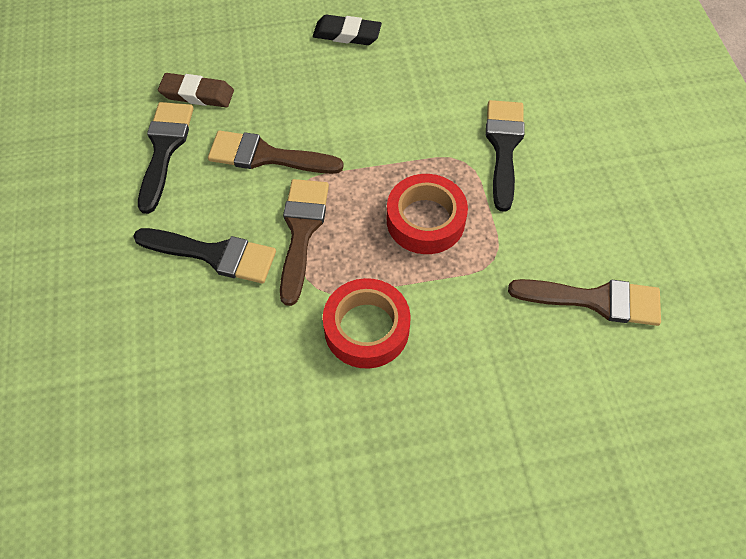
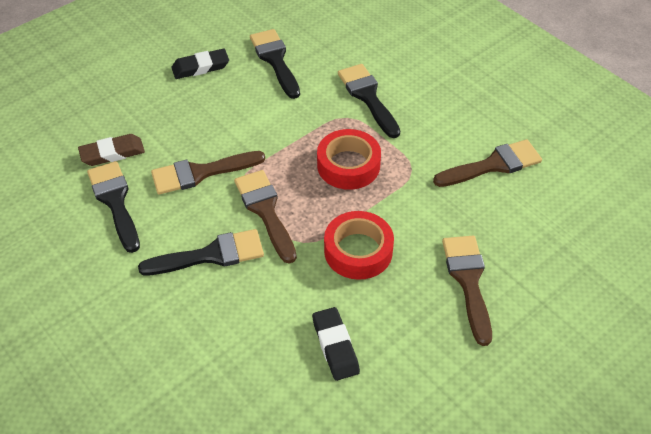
camera: 30 degrees left, 10 degrees down
(266, 428) = (335, 346): none -> black eraser
(430, 58) = (275, 60): none -> black brush
(464, 431) = (468, 281): none -> brown brush

